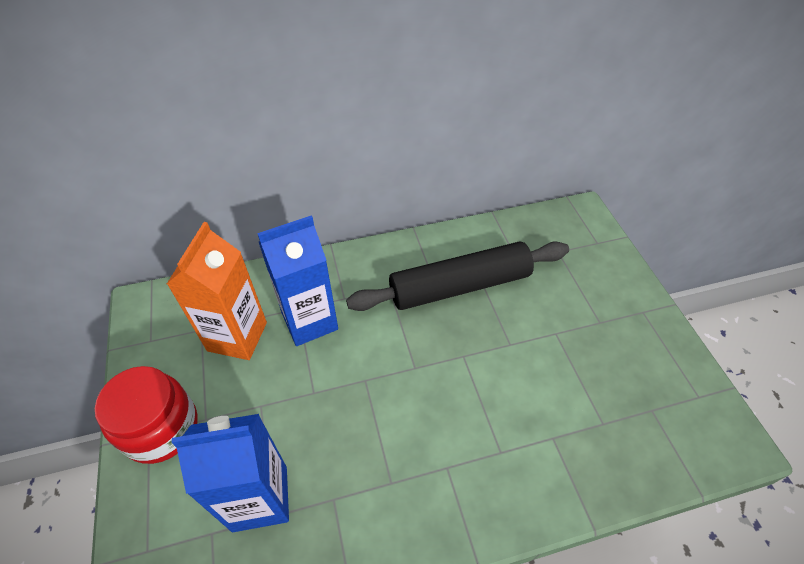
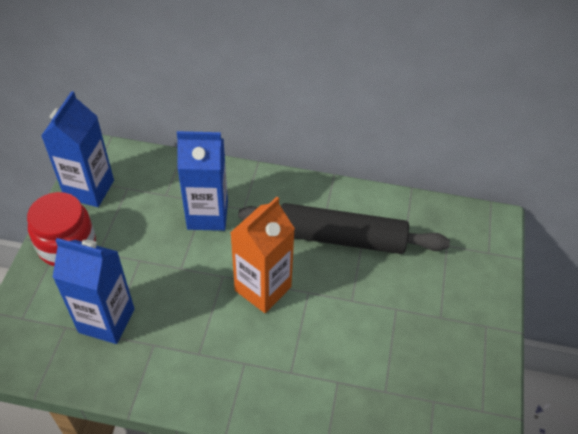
camera: 25 degrees right, 0 degrees up
(155, 350) = (89, 189): none -> blue carton
(237, 336) = (149, 204): orange carton -> orange carton (263, 288)

